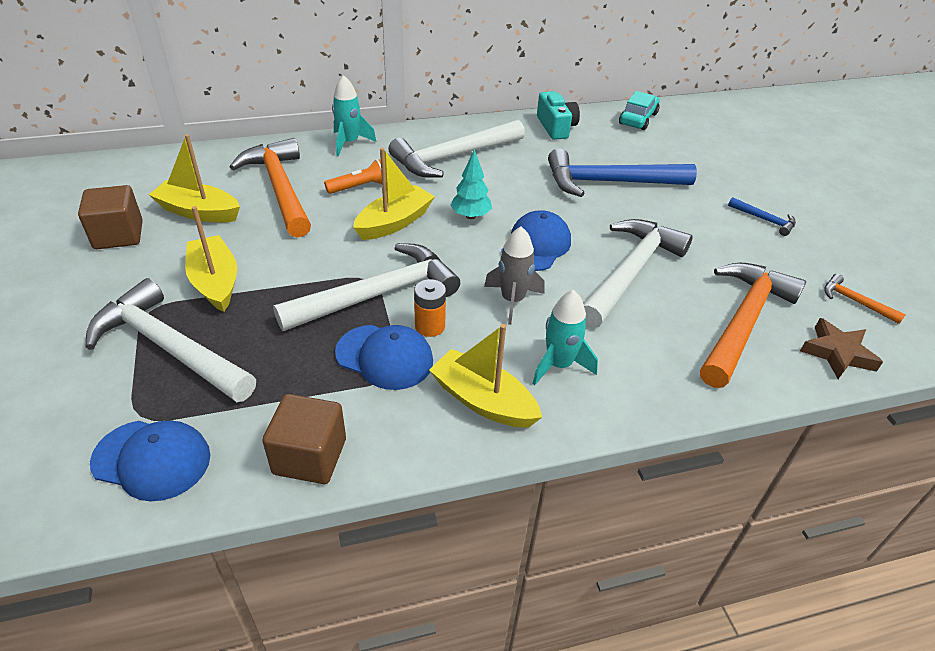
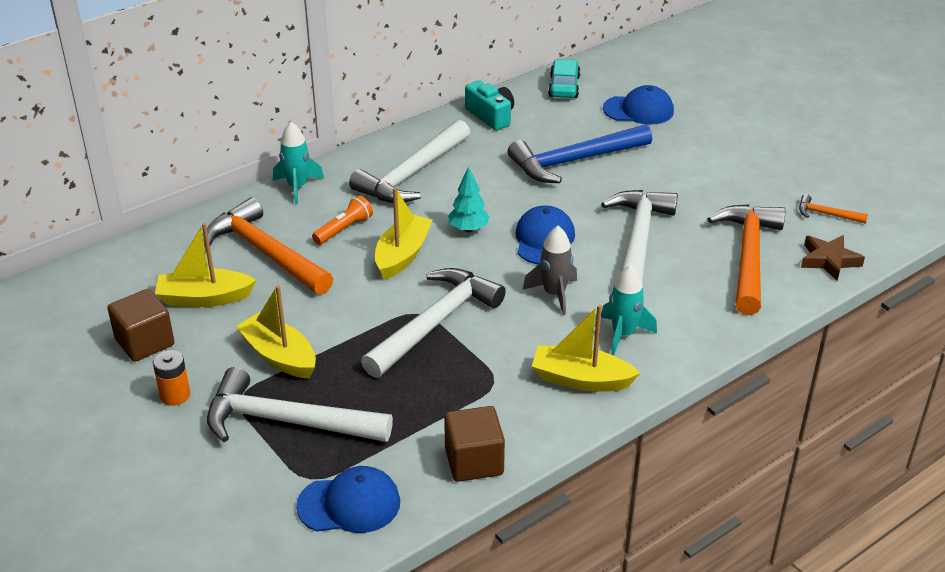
camera: 20 degrees left, 5 degrees down
(385, 357) = (479, 371): blue cap -> blue cap (638, 110)
(430, 326) = (499, 336): orange battery -> orange battery (175, 395)
(764, 220) = (726, 161): blue hammer -> none

